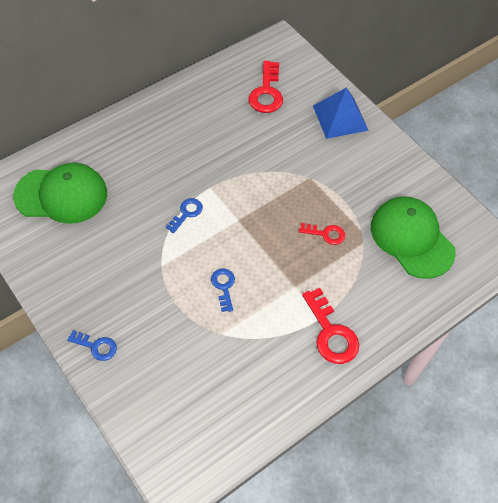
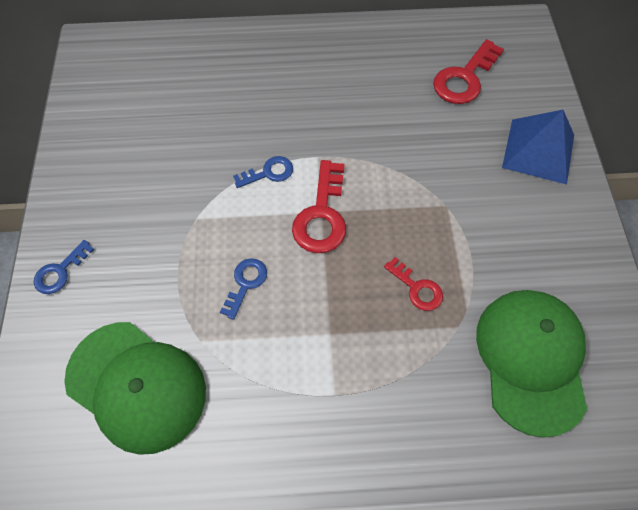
camera: 35 degrees right, 5 degrees up
(61, 195) = (156, 85): green cap -> green cap (136, 386)
(96, 346) = (60, 271): blue key -> blue key turned 75 degrees clockwise
(331, 333) = (331, 424): red key -> red key (322, 215)

